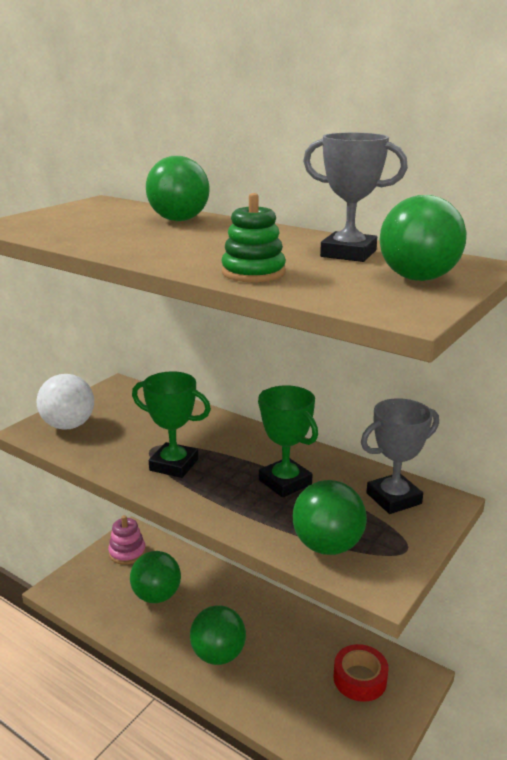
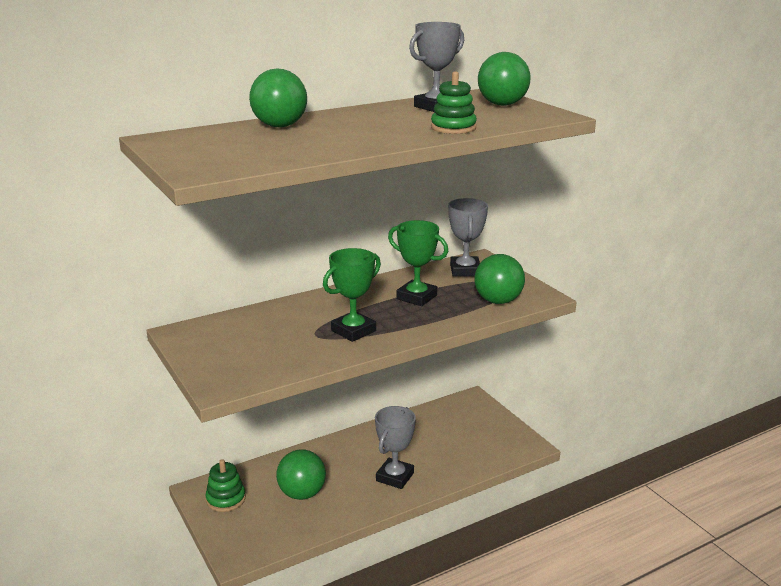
camera: 65 degrees left, 0 degrees up
(68, 426) = (233, 366): white ball -> none
(127, 552) = (226, 499): pink stacking toy -> green stacking toy
(218, 655) = (395, 477): green ball -> grey trophy
(285, 482) = (416, 297): green trophy -> green trophy turned 45 degrees clockwise
(360, 679) = (460, 421): red tape -> none

